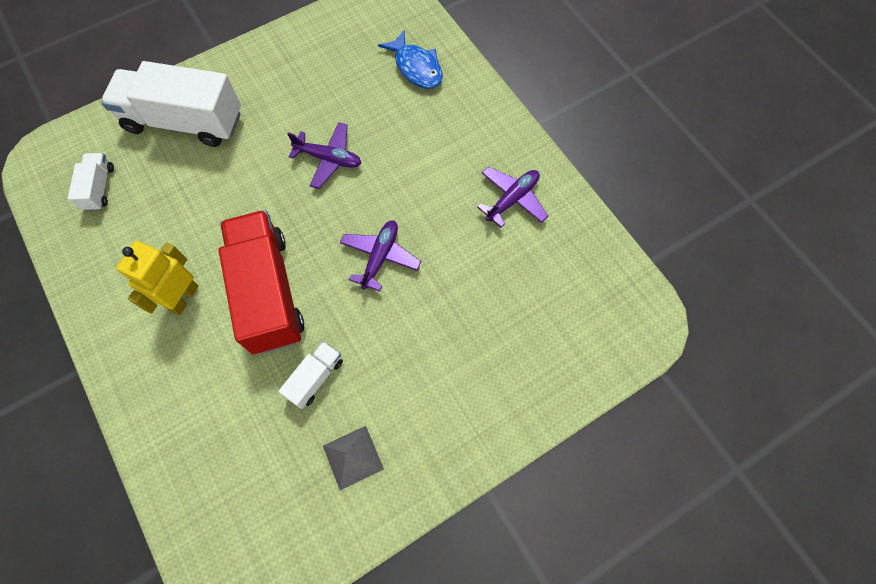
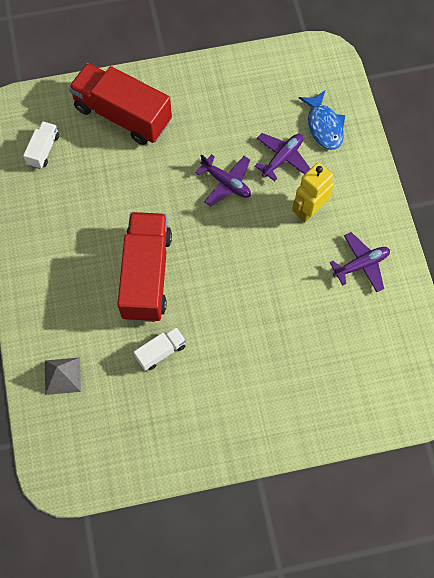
camera: 20 degrees right, 0 degrees up
(183, 297) = (82, 258): yellow robot -> yellow robot (309, 210)
(184, 122) = (123, 115): white truck -> red truck
(353, 457) = (169, 418): grey pyramid -> grey pyramid (62, 376)
(380, 257) = (240, 276): purple plane -> purple plane (282, 158)

